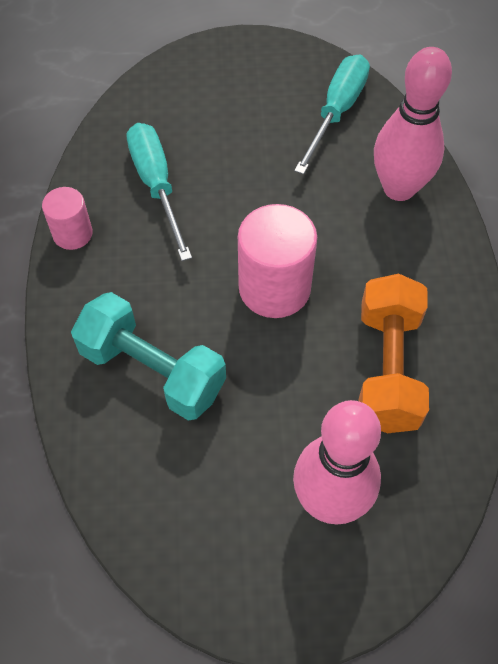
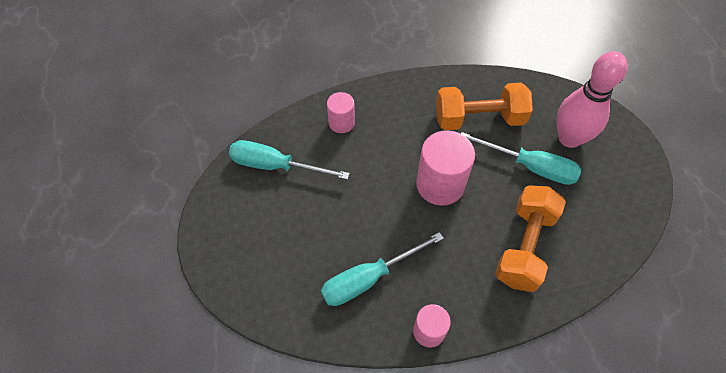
camera: 100 degrees left, 0 degrees up
(152, 371) = (524, 246): turquoise dumbbell -> orange dumbbell
(283, 419) = (530, 167): none -> turquoise screwdriver
(399, 188) = (341, 123): pink bowling pin -> pink cylinder

